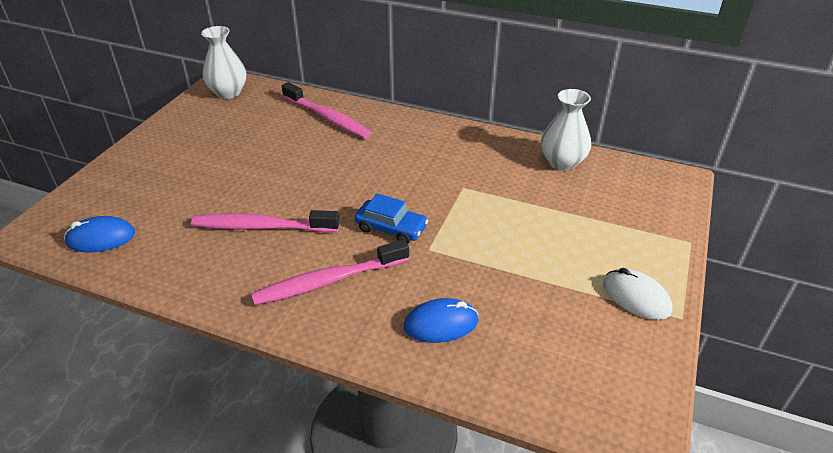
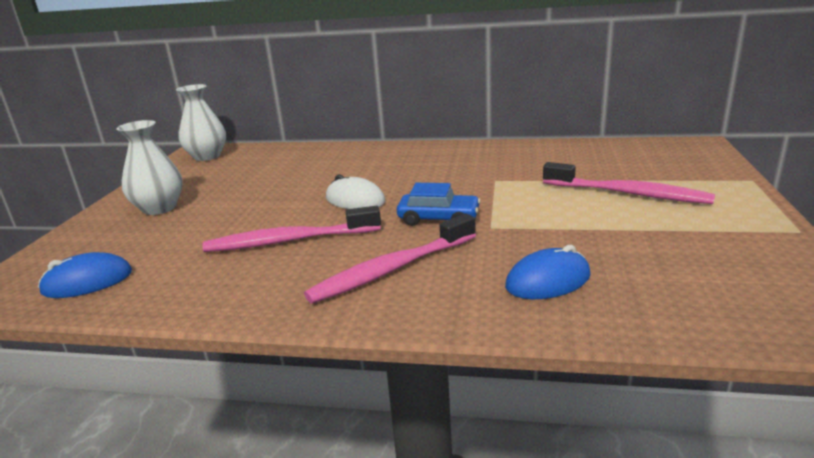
camera: 10 degrees left, 15 degrees down
(327, 118) = (323, 157): pink toothbrush -> pink toothbrush (628, 194)
(562, 162) = (580, 151): white vase -> white vase (159, 208)
(636, 297) = (739, 224): white mouse -> white mouse (355, 200)

